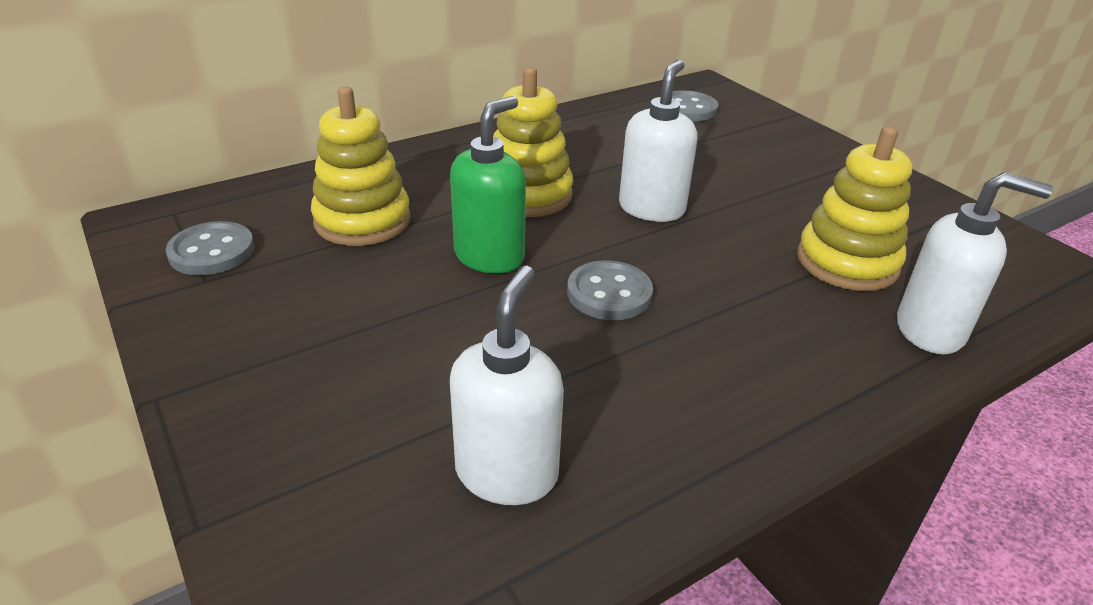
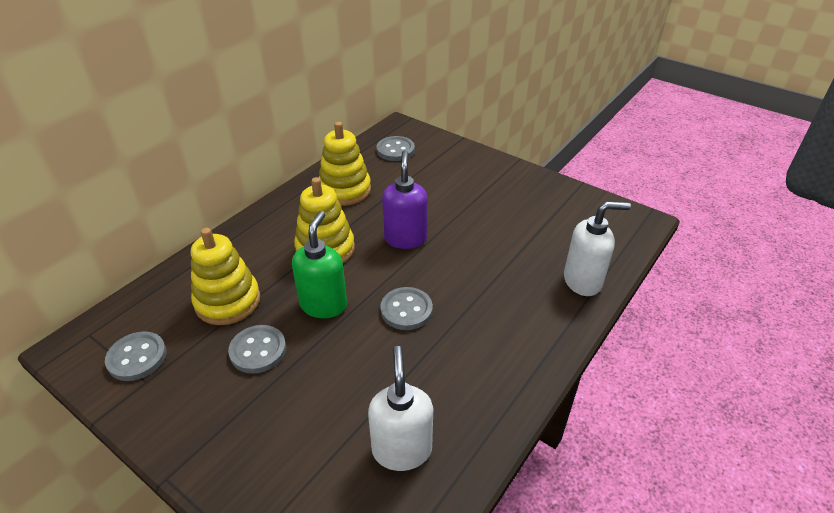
camera: 20 degrees left, 5 degrees up
(368, 285) = (258, 350): none -> grey button
(652, 208) = (405, 238): white soap dispenser -> purple soap dispenser
(847, 262) = (527, 247): yellow stacking toy -> yellow stacking toy (345, 190)

